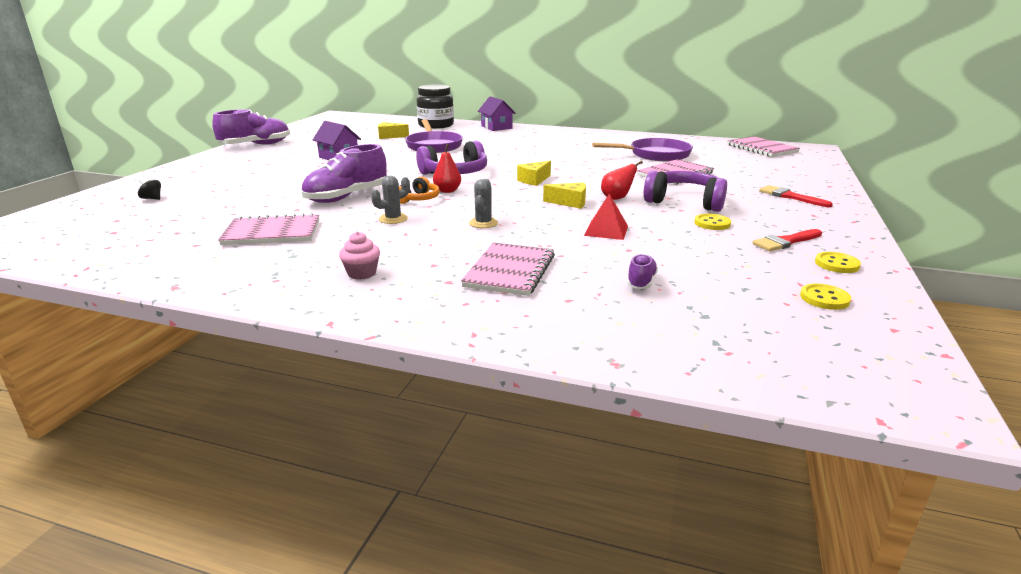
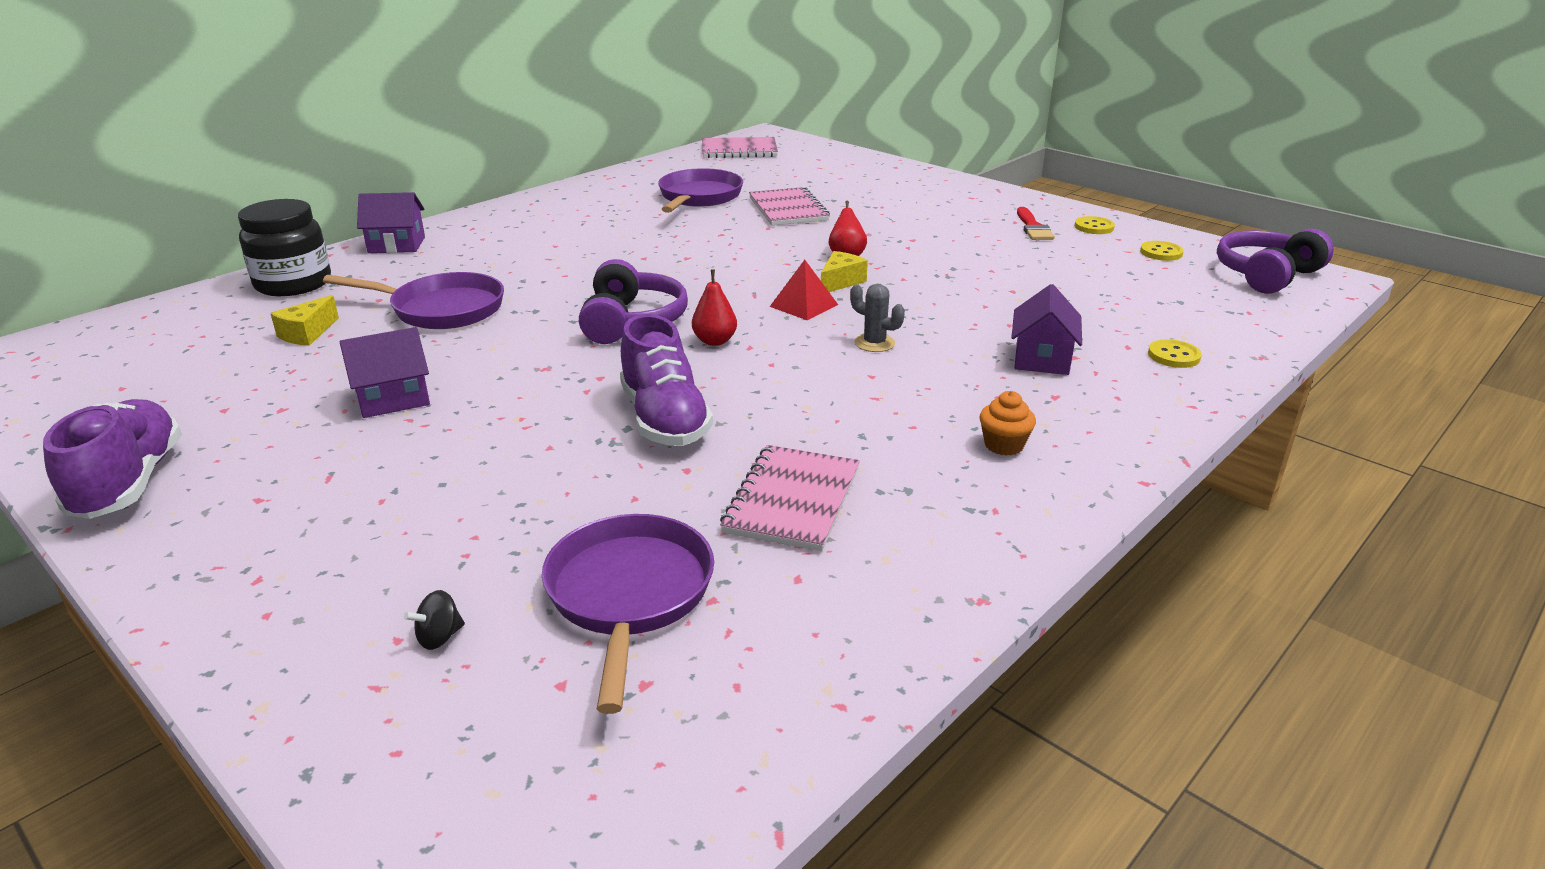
camera: 65 degrees left, 5 degrees up
(181, 218) = (629, 595): none -> purple pan
(362, 273) = (1004, 445): pink cupcake -> orange cupcake
(393, 219) = (808, 397): grey cactus -> none
(418, 199) = (733, 366): orange headphones -> none
(509, 271) = (1041, 359): pink notebook -> purple house
(534, 180) = (727, 281): yellow cheese -> none
(606, 230) = (950, 287): red pyramid -> red pyramid (804, 305)
(641, 282) = (1099, 306): purple shoe -> none
(685, 202) = (889, 231): purple headphones -> purple headphones (1266, 275)
(712, 223) = (964, 239): yellow button -> yellow button (1173, 356)
(790, 196) = (913, 189): red brush -> none

